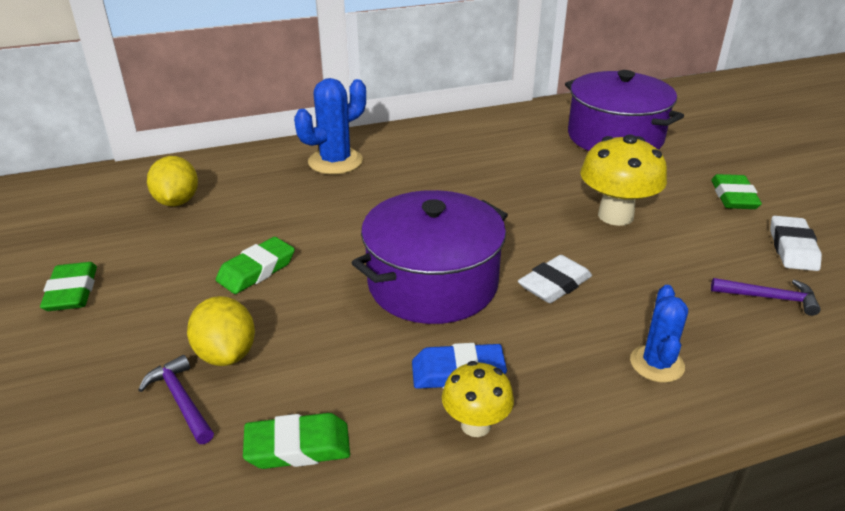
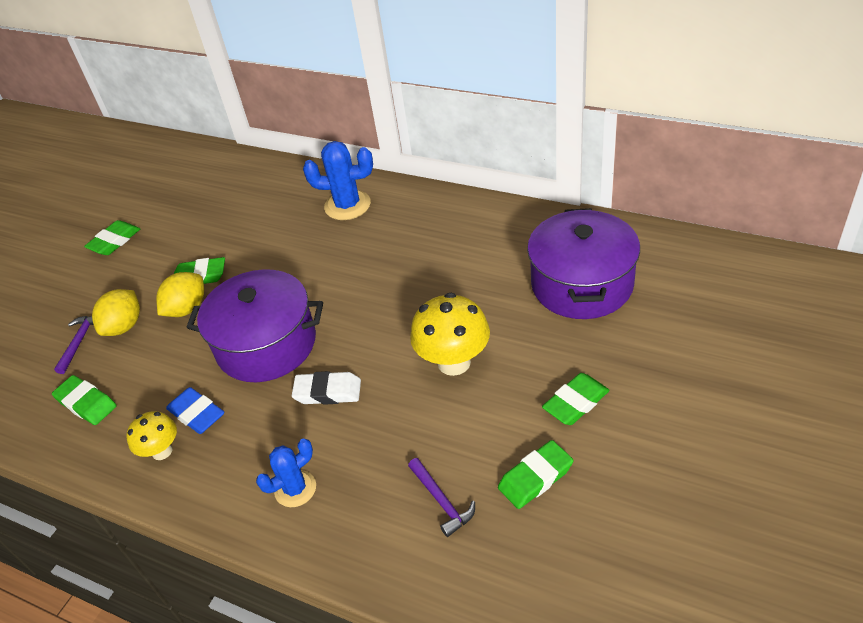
camera: 50 degrees right, 10 degrees up
(177, 201) = (226, 197): yellow lemon -> yellow lemon (187, 309)
(792, 248) = (535, 478): white eraser -> green eraser

